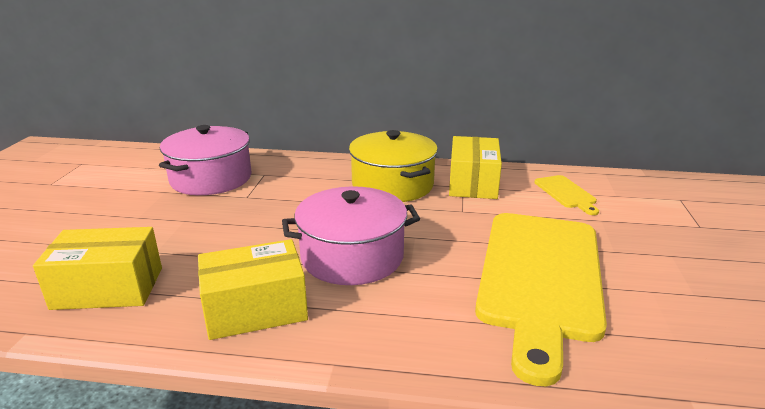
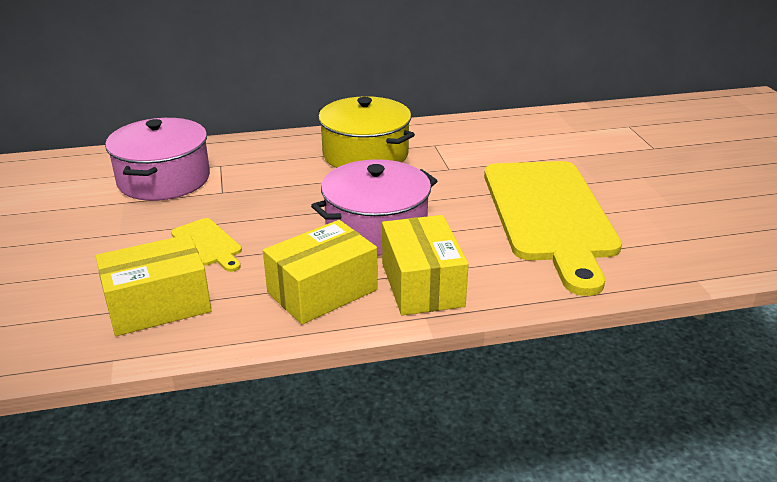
camera: 20 degrees left, 5 degrees up
(473, 183) = (442, 140): yellow box -> yellow box (422, 284)
(566, 193) = (532, 136): yellow cutting board -> yellow cutting board (208, 244)

